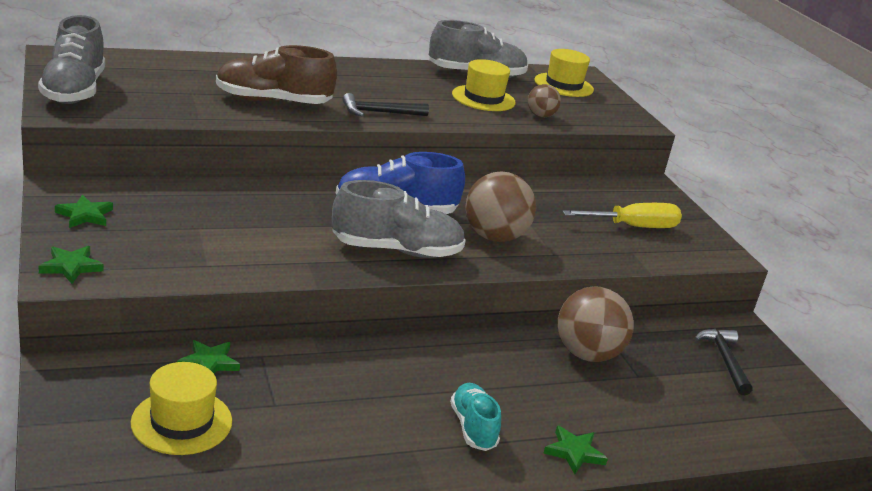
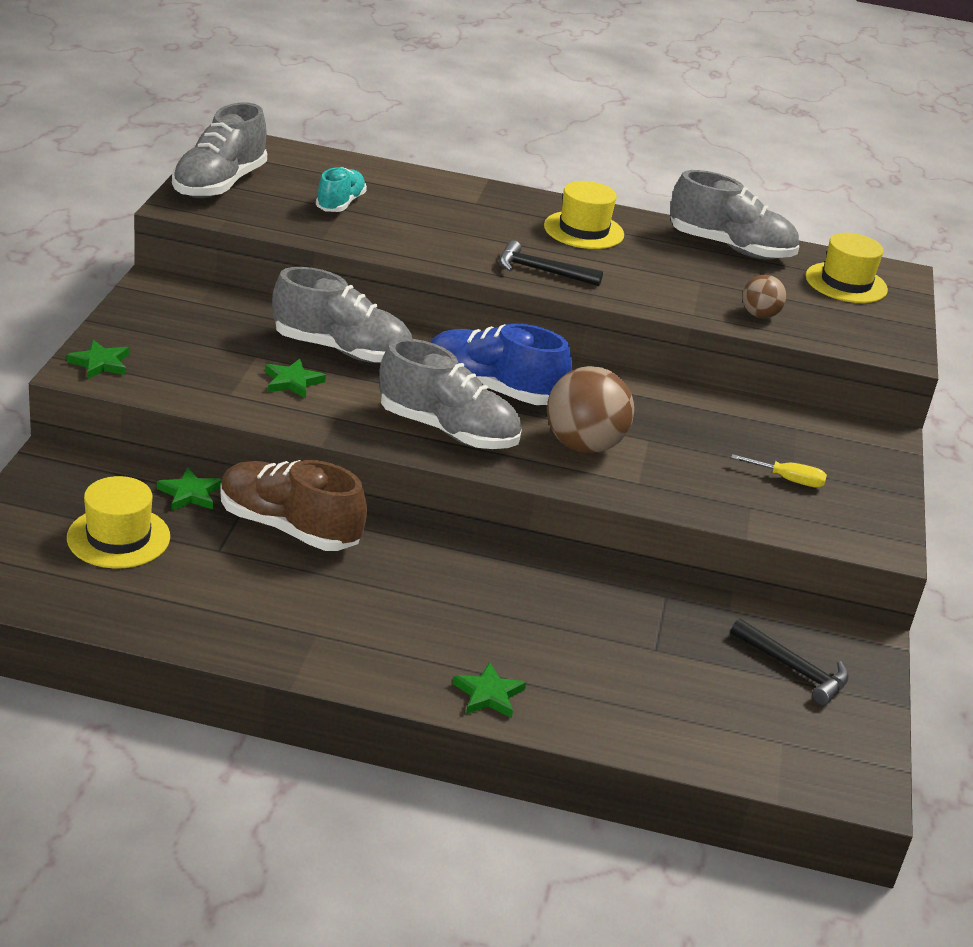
camera: 30 degrees right, 5 degrees up
(85, 215) = (156, 317): green star -> green star (292, 382)
(261, 207) = (341, 350): none -> grey shoe
(273, 102) = (425, 235): brown shoe -> brown shoe (289, 528)
(473, 427) = (400, 635): turquoise shoe -> turquoise shoe (340, 204)
(483, 98) = (703, 279): yellow hat -> yellow hat (583, 230)
(587, 354) = (615, 608): brown ball -> none
(633, 227) = (788, 480): yellow screwdriver -> yellow screwdriver, size x0.58
(724, 360) = (794, 669): black hammer -> black hammer turned 105 degrees clockwise

